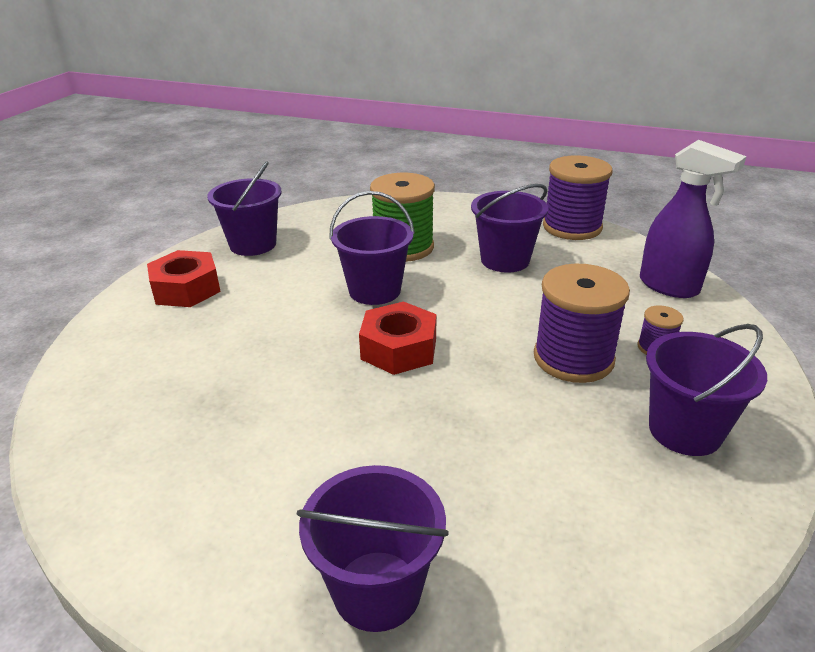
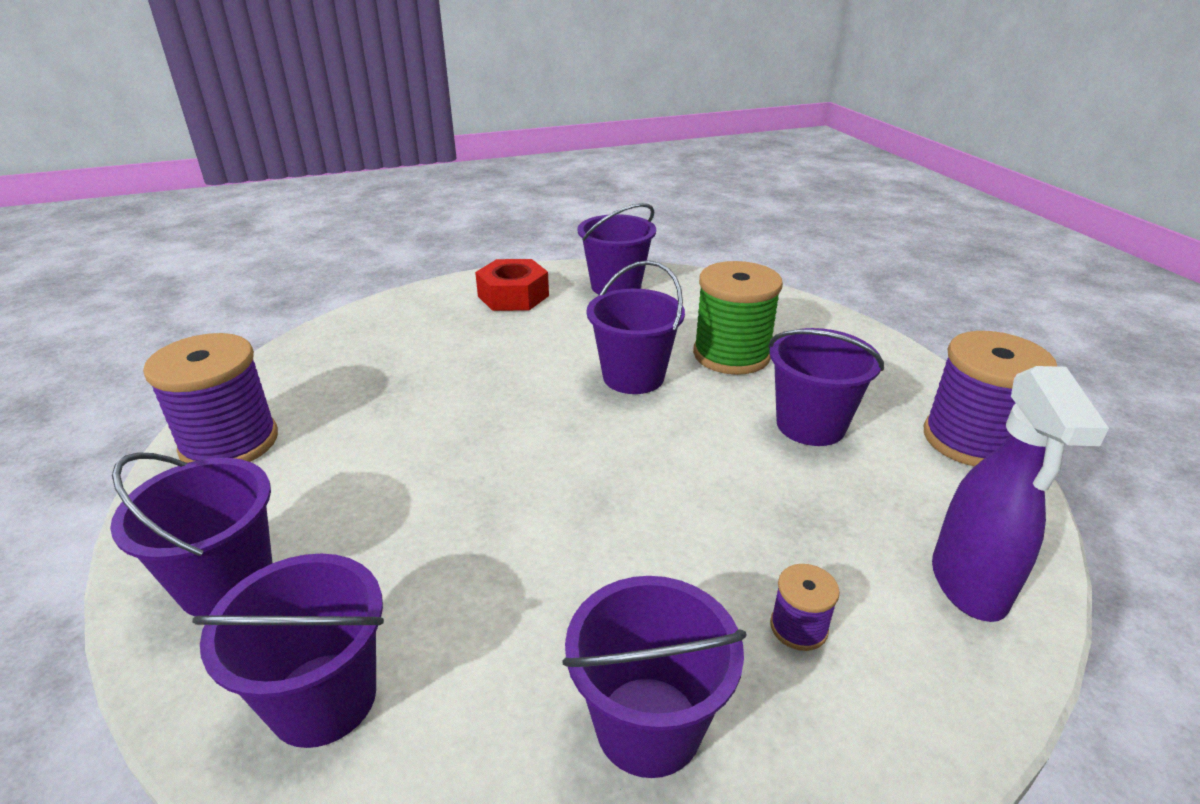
camera: 50 degrees right, 0 degrees up
(399, 349) = (558, 436): red nut -> none
(560, 567) = (323, 698): none -> purple bucket
(573, 358) = (684, 561): purple spool -> purple spool (230, 443)

